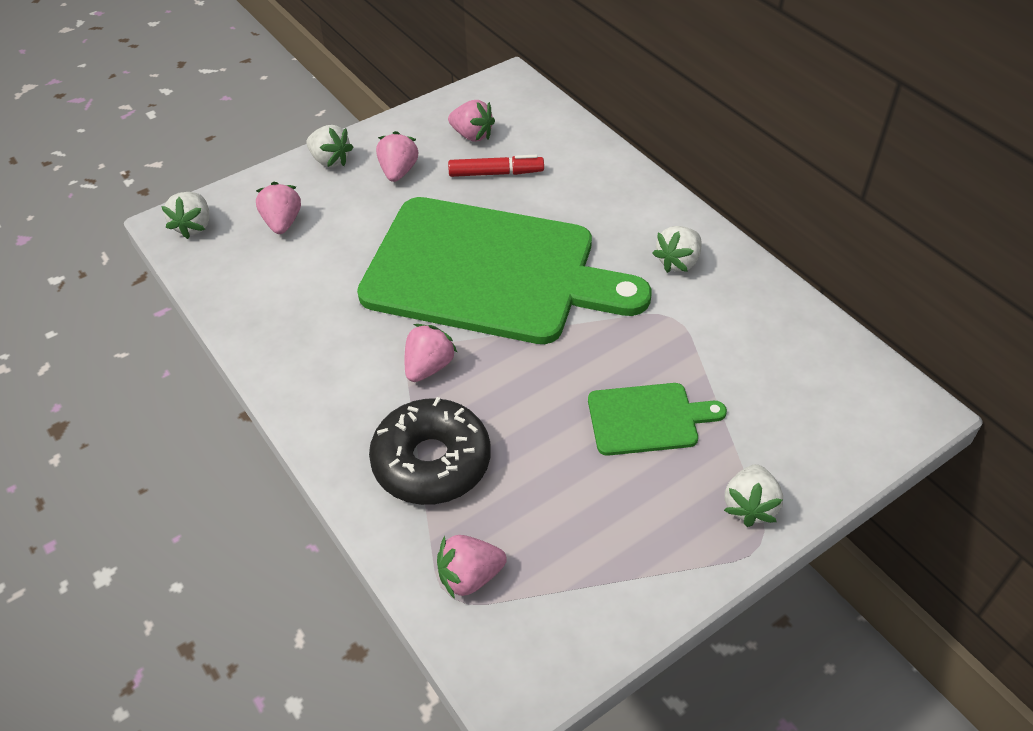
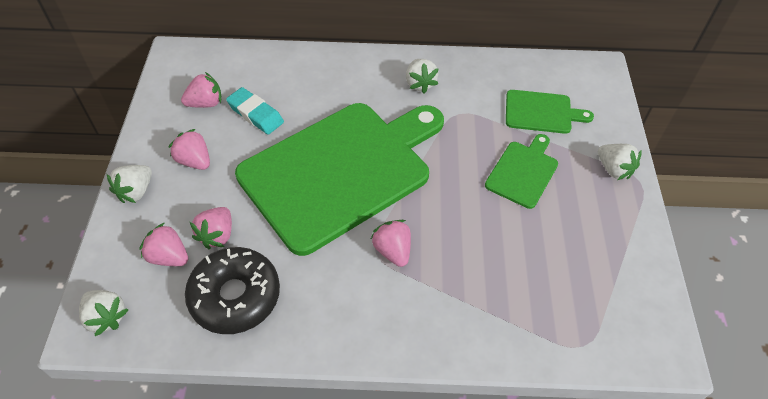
camera: 55 degrees left, 5 degrees up
(330, 160) = (136, 191): white strawberry -> white strawberry turned 135 degrees clockwise
(431, 462) = (472, 295): black donut -> black donut (235, 296)
(470, 576) = (574, 327): pink strawberry -> pink strawberry (217, 235)
(495, 173) = (255, 114): red marker -> turquoise eraser
(763, 389) = (541, 112): none -> green cutting board

